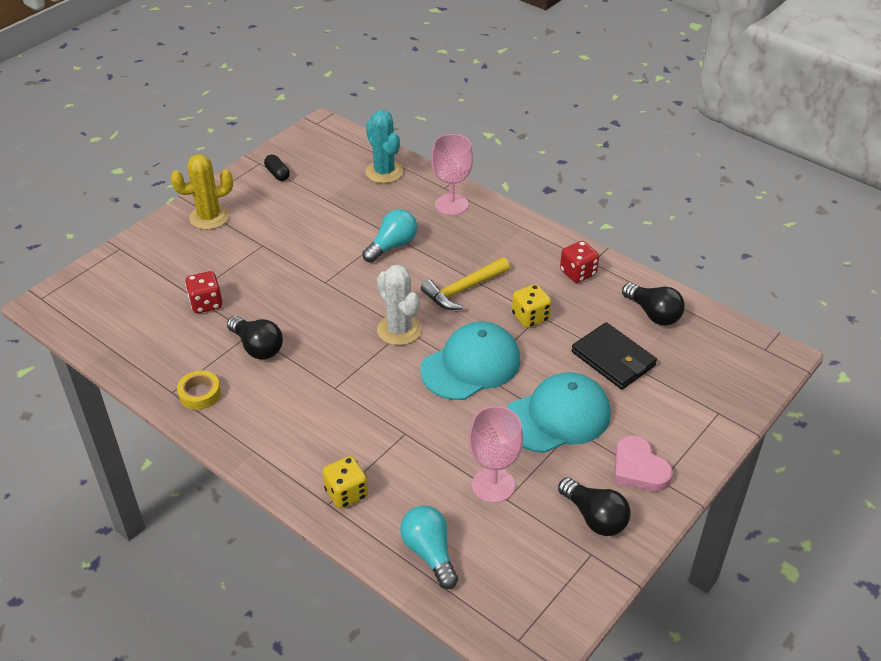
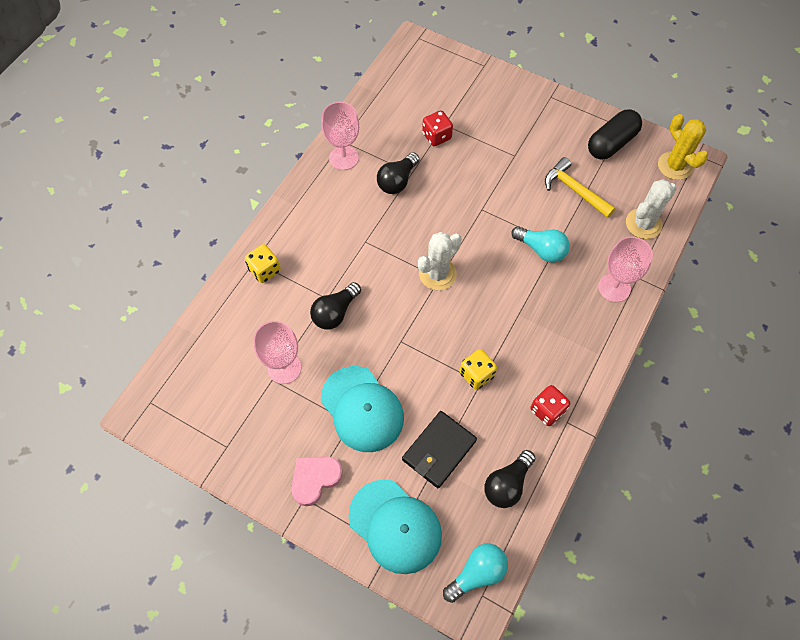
camera: 80 degrees right, 20 degrees up
(200, 394) = (343, 158): yellow tape -> pink goblet
(209, 217) = (538, 111): yellow cactus -> yellow cactus (675, 166)
(277, 174) = (611, 143): black capsule -> black capsule, size x1.98
(384, 172) = (643, 224): turquoise cactus -> white cactus
(429, 552) = (218, 333): turquoise light bulb -> turquoise light bulb (477, 573)
(463, 289) = (499, 315): yellow hammer -> yellow hammer (574, 190)
(471, 365) = (408, 334): turquoise cap -> turquoise cap (395, 526)
(594, 517) = (261, 447): black light bulb -> black light bulb (335, 312)

